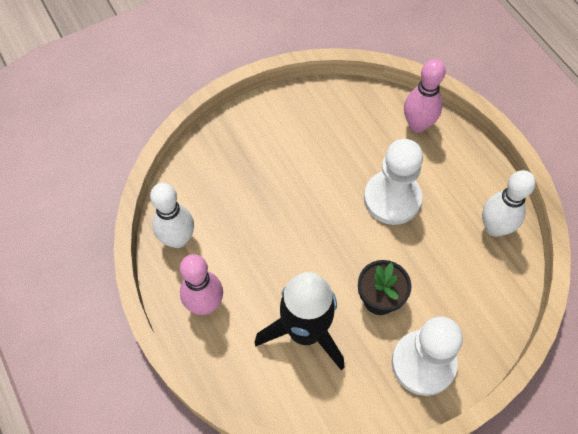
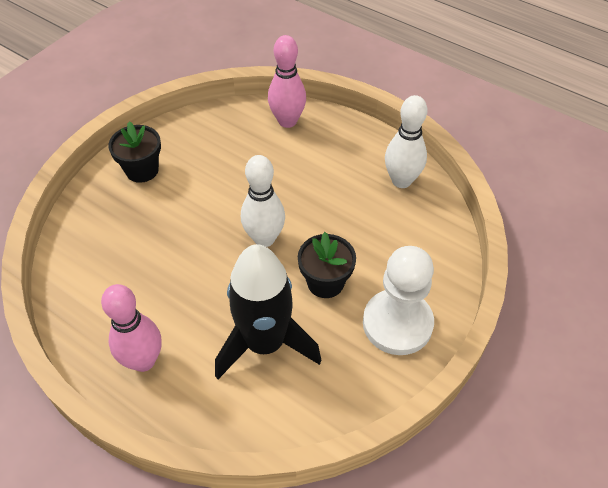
camera: 25 degrees left, 10 degrees down
(178, 239) = (85, 308): white bowling pin -> white bowling pin (264, 238)
(270, 127) = (142, 170): none -> black flower pot
(392, 199) = (294, 190): white pawn -> none

